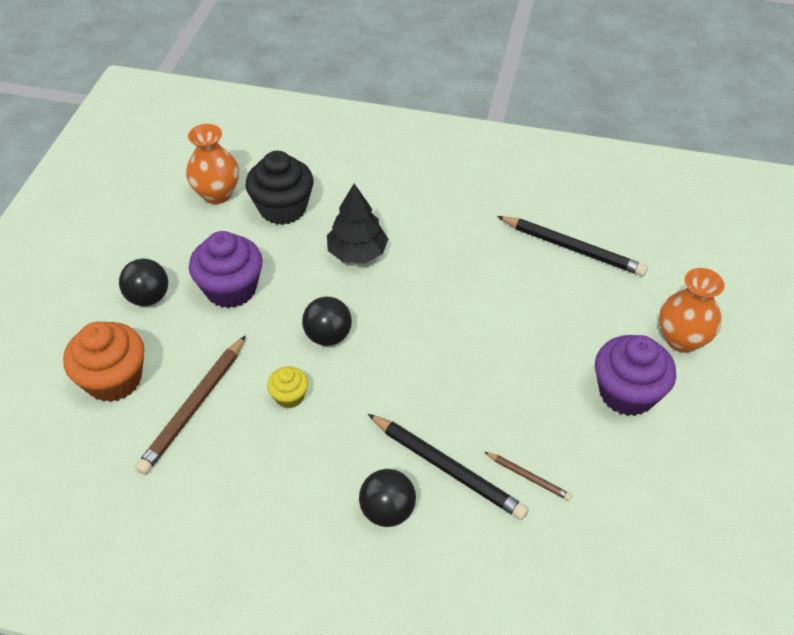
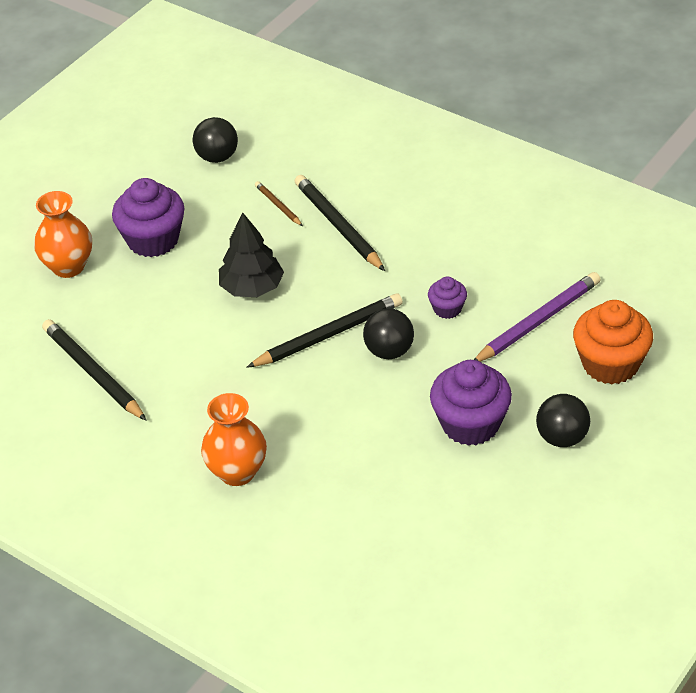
camera: 155 degrees left, 5 degrees down
(194, 407) = (538, 321): brown pencil -> purple pencil
(217, 194) = (451, 550): orange vase -> orange vase (237, 472)
(283, 208) = (378, 507): black cupcake -> none
(289, 396) = (447, 309): yellow cupcake -> purple cupcake
(357, 252) = (318, 429): black tree -> black tree (252, 288)
(387, 511) = (401, 211): black ball -> black ball (217, 157)
(392, 337) = (329, 335): none -> black pencil

